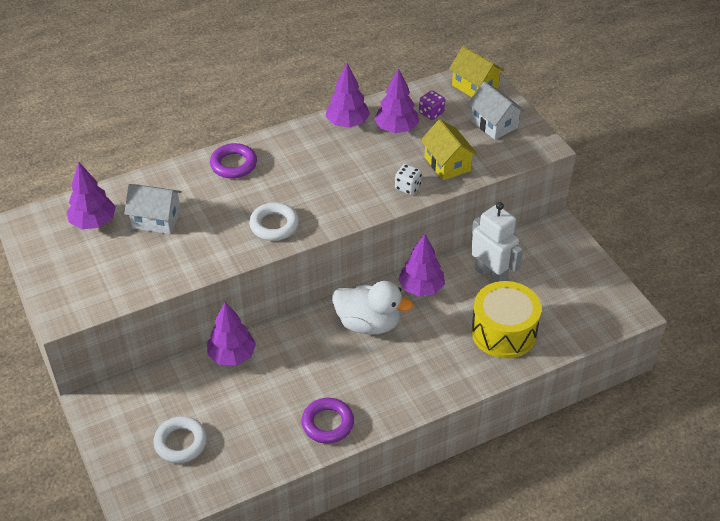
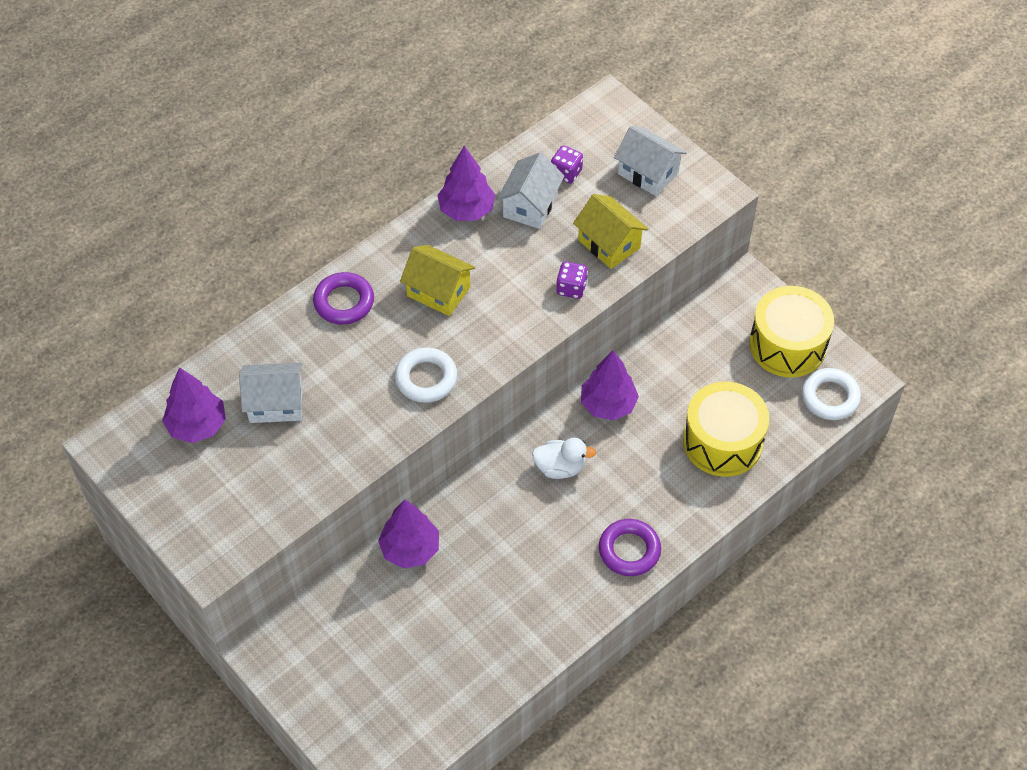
camera: 15 degrees left, 10 degrees up
(181, 443) = (389, 678): white ring -> white ring (830, 397)
(327, 423) = (554, 610): purple ring -> purple ring (629, 550)
(368, 323) = (560, 467): white duck -> white duck, size x0.62
(396, 129) = (530, 205): purple tree -> white house
(407, 187) = (571, 288): white dice -> purple dice
(475, 86) = (608, 121): yellow house -> yellow house (438, 291)
(491, 275) = (686, 368): white robot -> none
(578, 275) = (787, 345): none -> yellow drum

